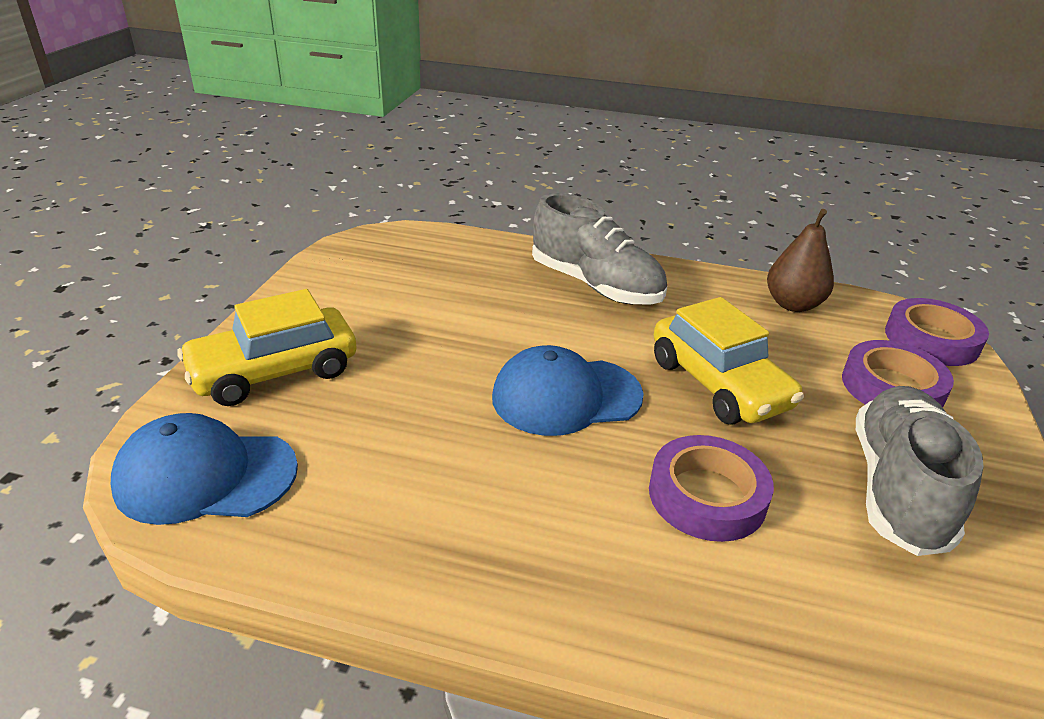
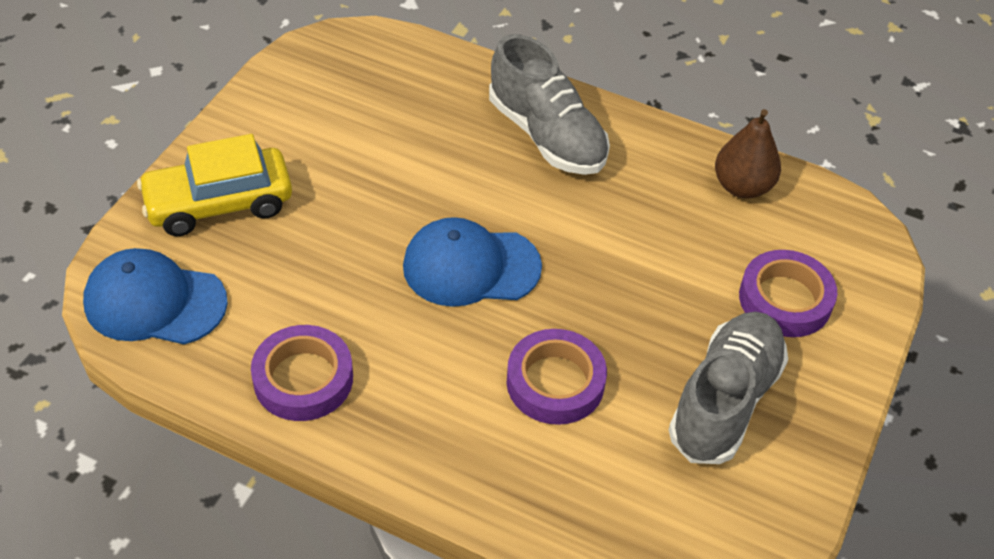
camera: 10 degrees right, 15 degrees up
(718, 384) = (618, 273): yellow car -> none
(931, 339) = (862, 250): purple tape -> purple tape (303, 379)

